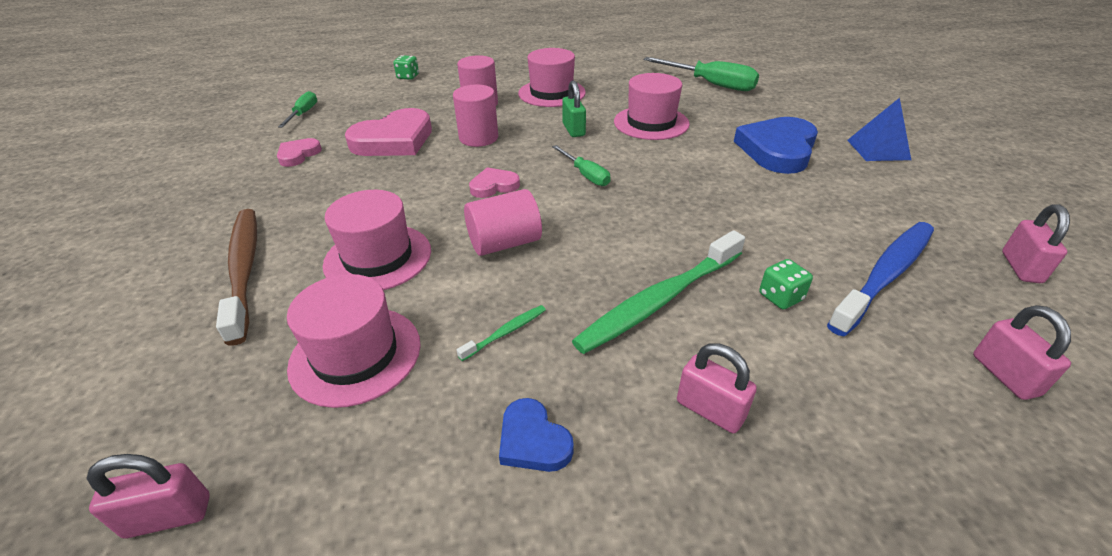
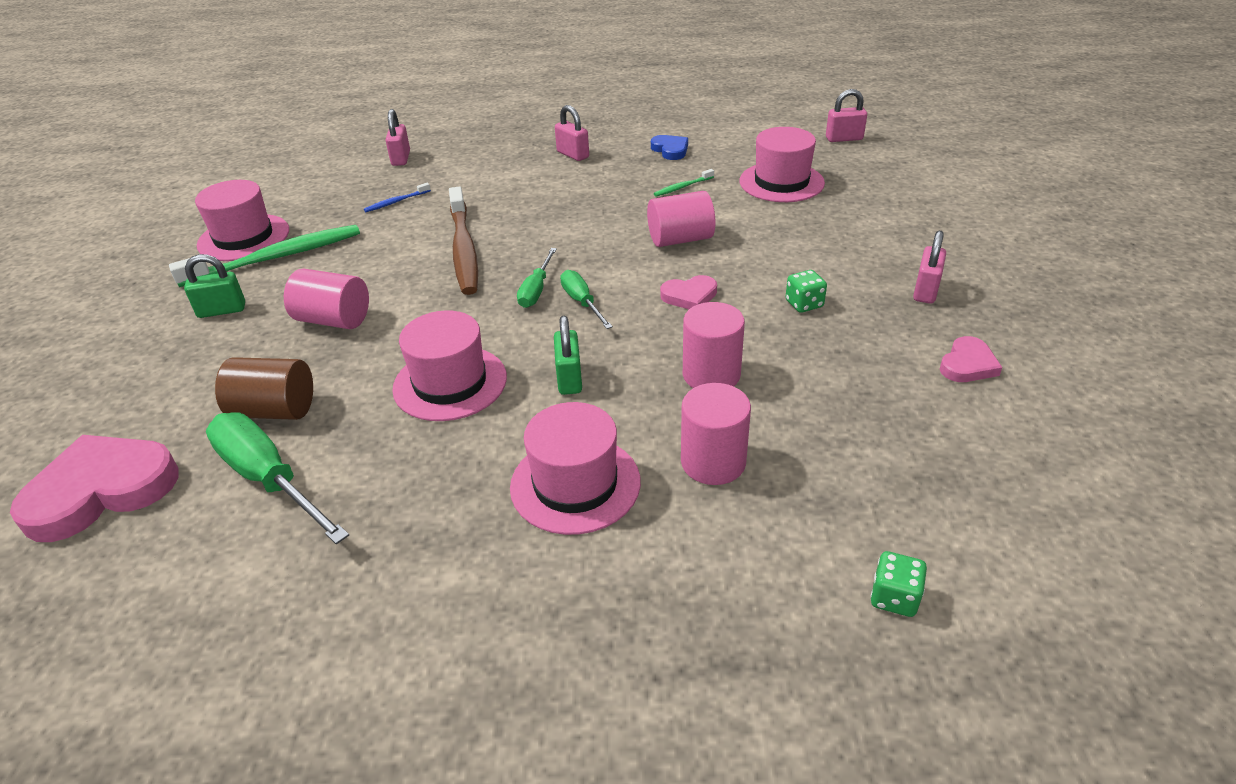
camera: 170 degrees left, 0 degrees up
(244, 269) = (907, 233): brown toothbrush -> brown toothbrush (464, 249)
(303, 114) = (1042, 468): green screwdriver -> green screwdriver (536, 290)
(378, 257) = (792, 235): pink hat -> pink hat (244, 237)
(394, 140) = (838, 381): pink heart -> pink heart (101, 491)
(659, 300) = (570, 197): green toothbrush -> green toothbrush (276, 258)
(746, 105) = (274, 410): none -> brown cylinder
(777, 149) = (333, 320): blue heart -> pink cylinder
(780, 297) = (484, 194): green dice -> green dice (804, 304)
(878, 149) = (222, 310): blue pyramid -> green padlock
(885, 275) = (396, 202): blue toothbrush -> blue toothbrush, size x0.43
(1021, 267) = (295, 201): pink padlock -> pink padlock (925, 291)

